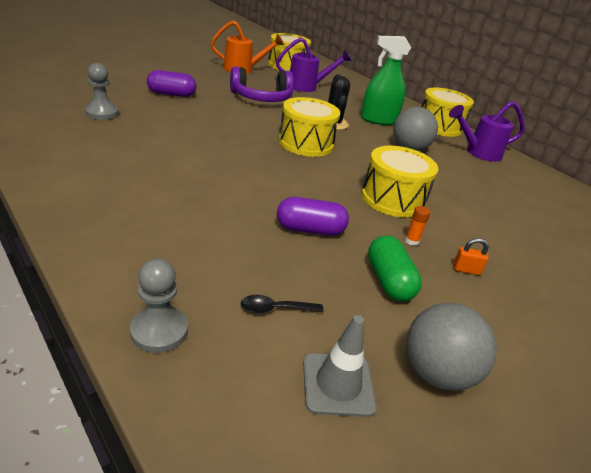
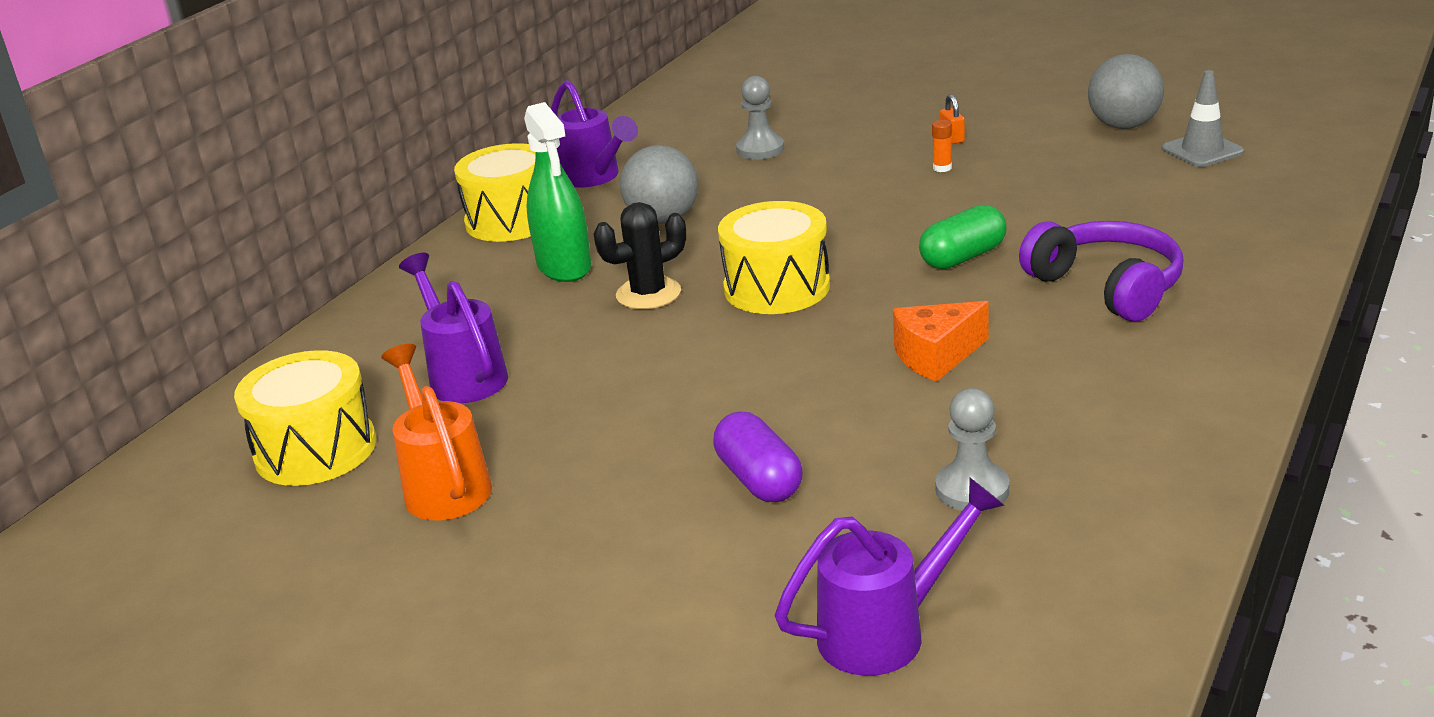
camera: 105 degrees left, 5 degrees down
(70, 80) = (887, 631): none -> purple watering can
(159, 330) = (1286, 222): grey pawn -> grey pawn (760, 149)
(196, 145) = (936, 356): none -> orange cheese
(261, 98) = (617, 391): purple headphones -> purple headphones (1107, 287)
(275, 309) = (1171, 192): black spoon -> none
(310, 229) = (1017, 216): purple capsule -> none
(388, 281) = (1037, 163): green capsule -> green capsule (963, 257)
(392, 199) = (857, 195): yellow drum -> none

